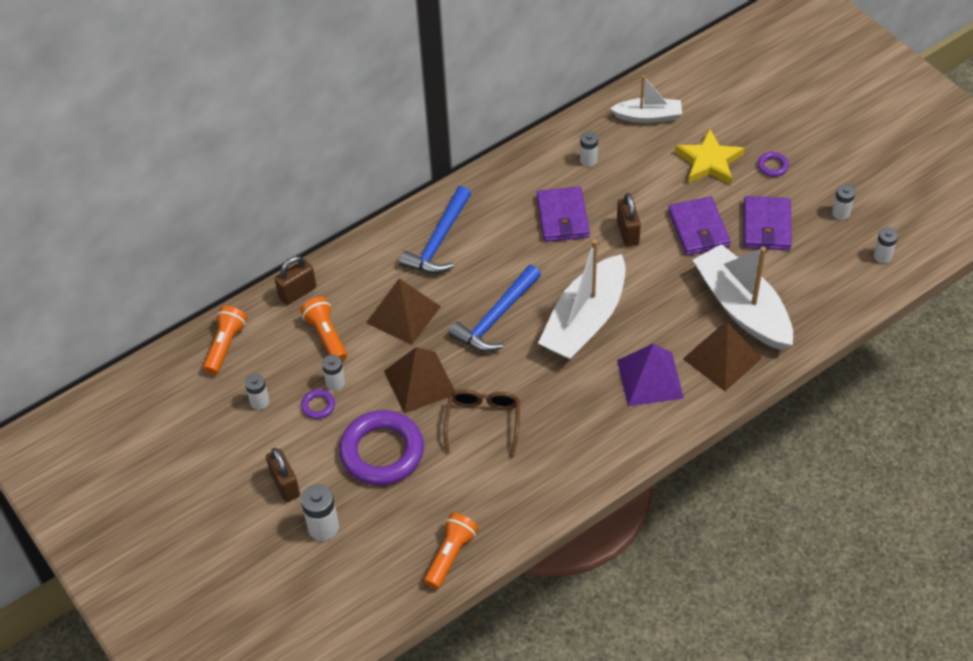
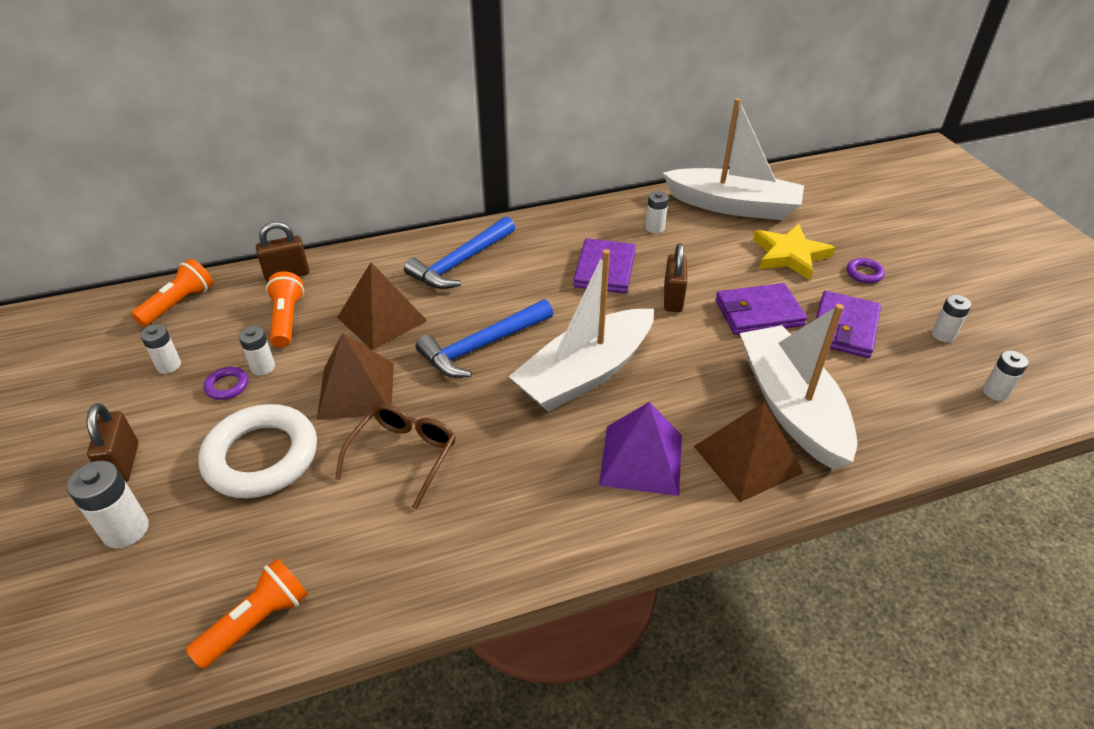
camera: 15 degrees right, 10 degrees down
(382, 452) = (261, 457): purple ring -> white ring
(648, 116) = (733, 206): white boat -> white boat, size x1.77
(698, 229) = (758, 313): purple wallet -> purple wallet turned 75 degrees clockwise

